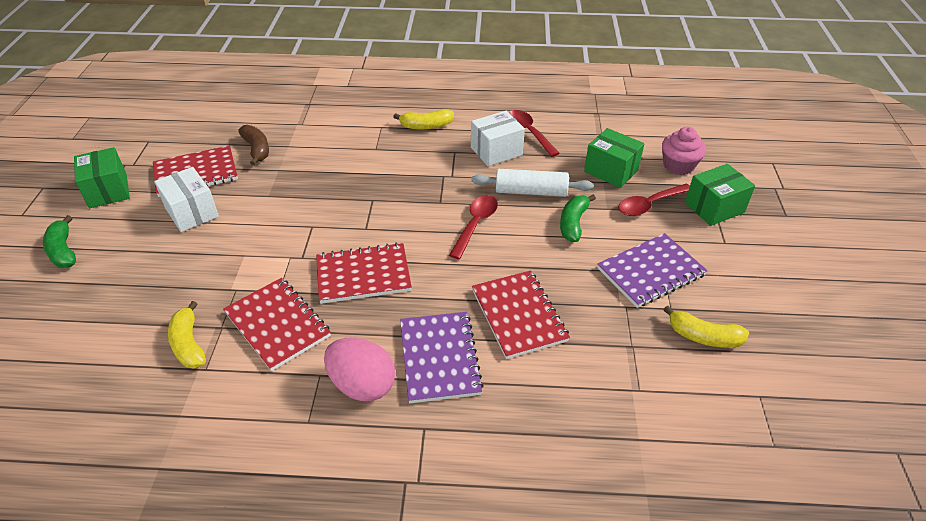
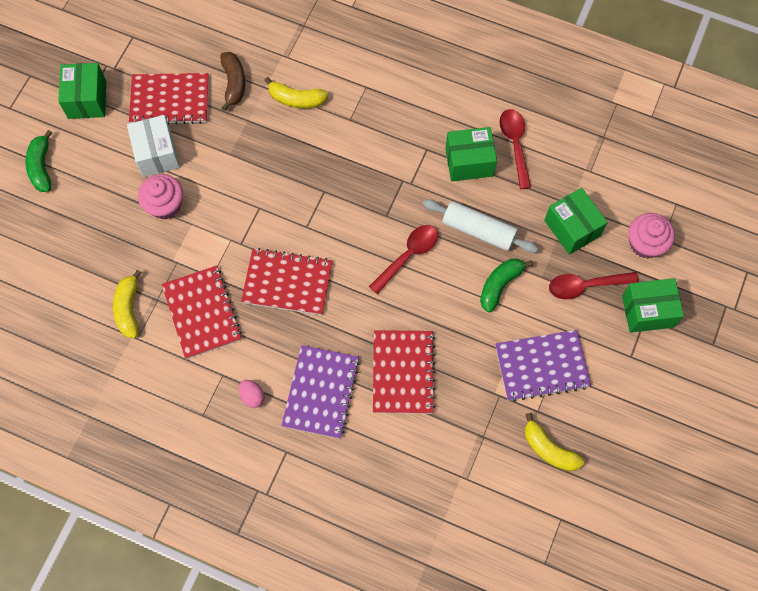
camera: 20 degrees right, 25 degrees up
(210, 247) = (165, 205): none -> pink cupcake
(362, 385) = (252, 396): pink egg -> pink egg, size x0.49
(426, 126) = (412, 100): yellow banana -> yellow banana (296, 99)
(496, 151) = (469, 162): white box -> green box

